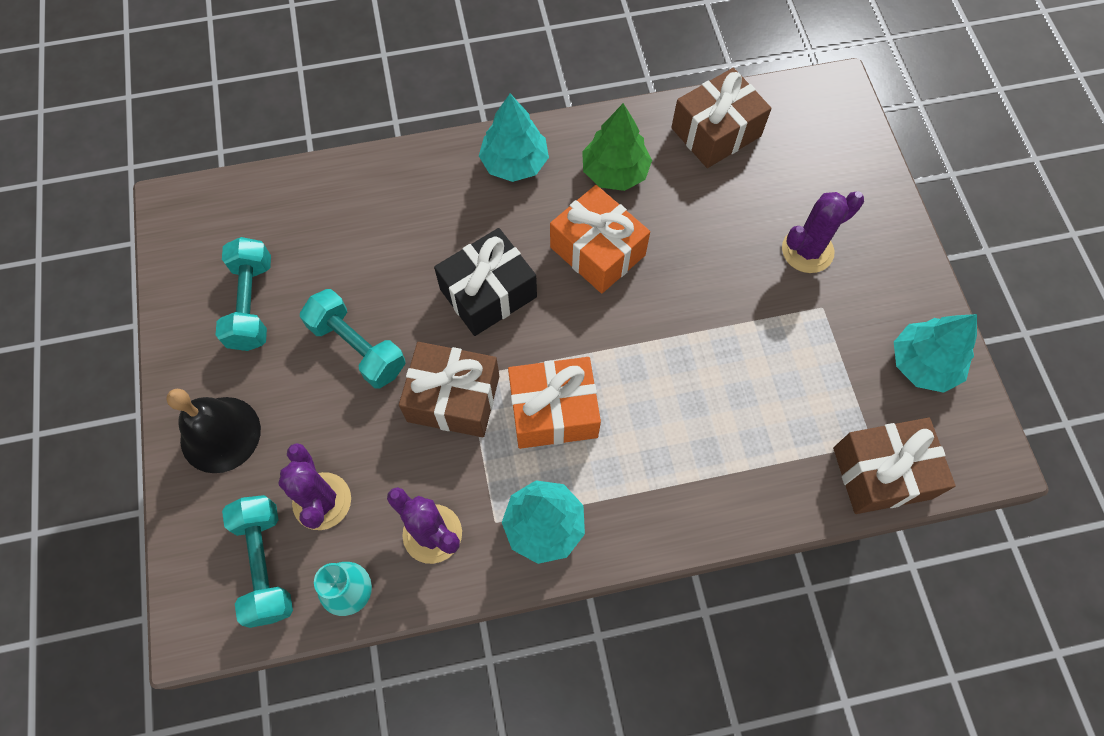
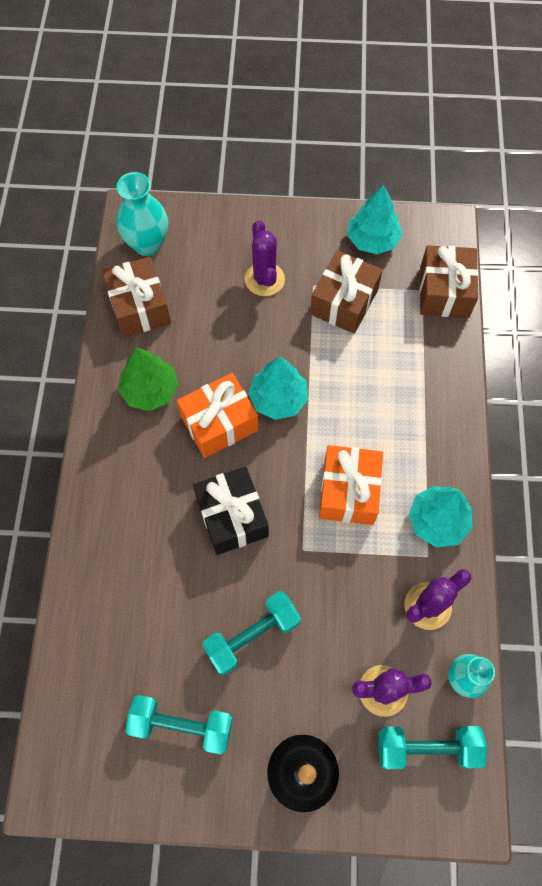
camera: 75 degrees left, 0 degrees up
(453, 398) = (319, 565): brown gift -> brown gift (344, 302)
(514, 163) = (113, 466): turquoise tree -> turquoise tree (278, 399)
(802, 116) = (147, 244): none -> turquoise vase

